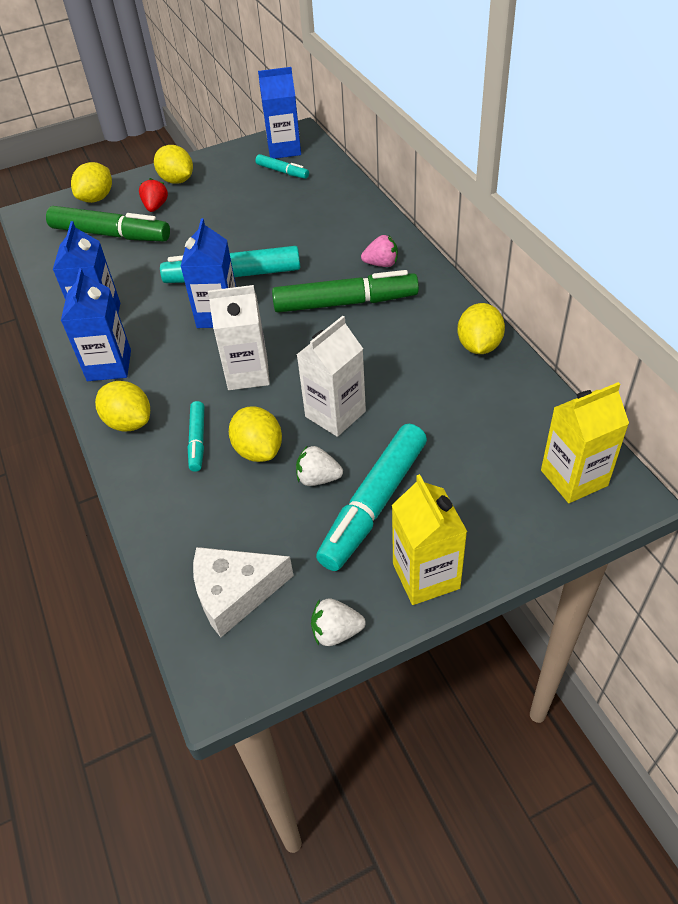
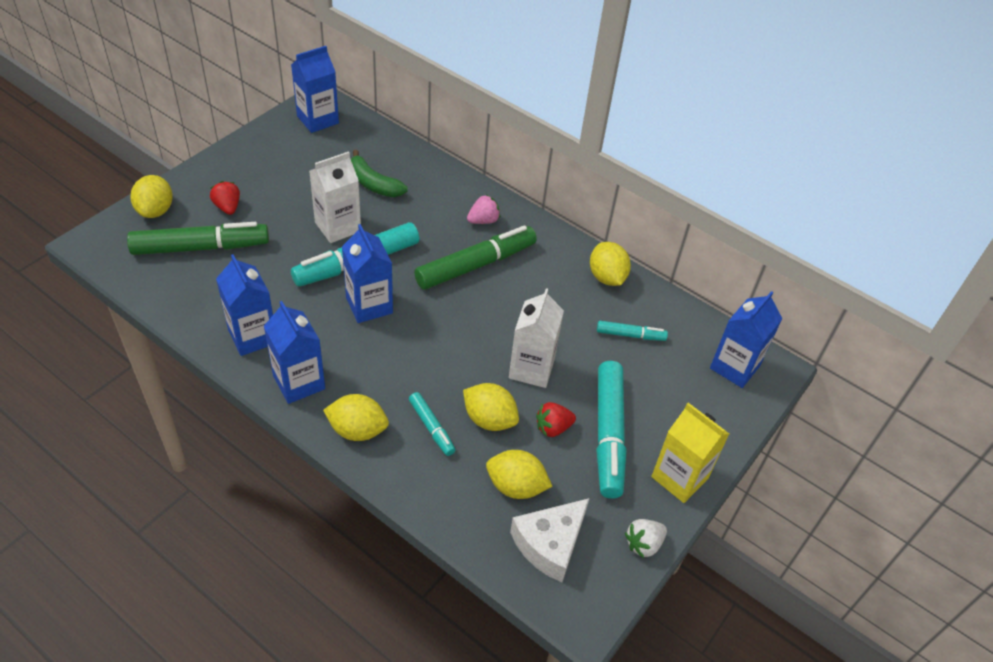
camera: 35 degrees left, 0 degrees up
(177, 180) = (230, 174): yellow lemon -> yellow lemon (516, 486)
(248, 373) = (434, 353): white carton -> white carton (338, 227)
(282, 171) = (332, 144): turquoise marker -> turquoise marker (630, 335)
(296, 211) = (373, 184): none -> green banana
(318, 478) = (553, 428): white strawberry -> red strawberry
(574, 478) = (734, 367): yellow carton -> blue carton

